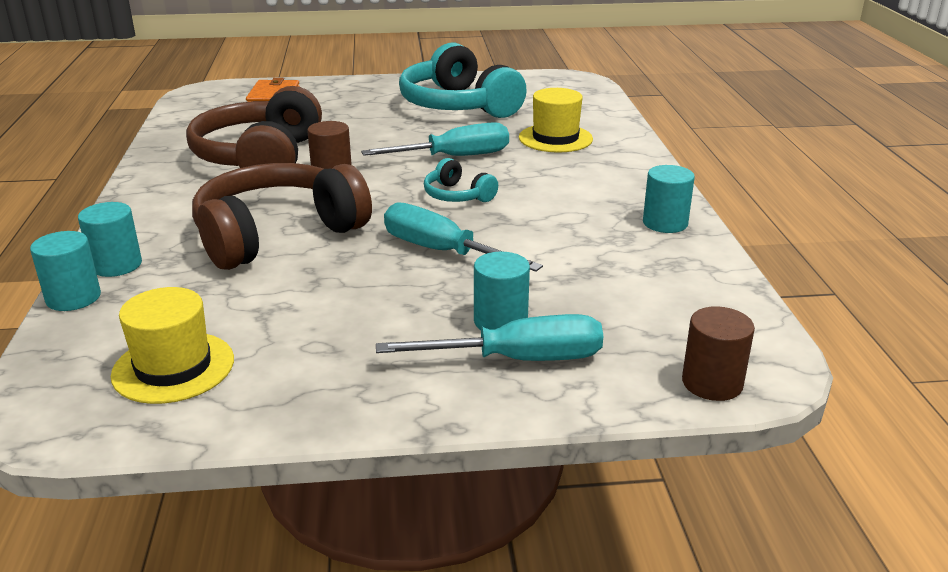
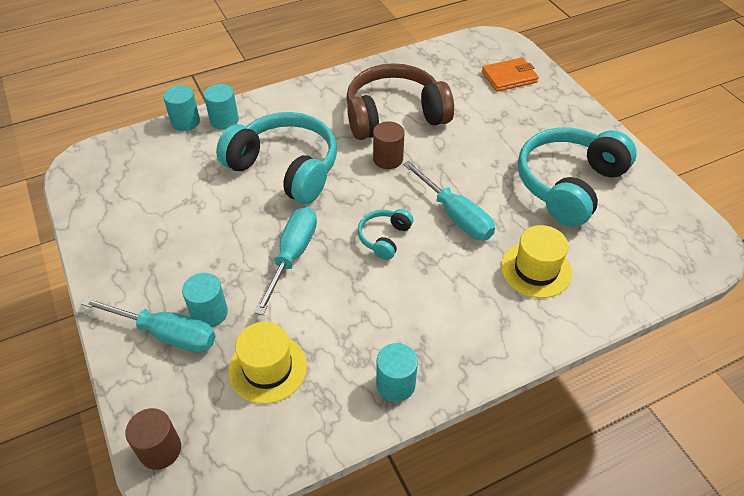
camera: 70 degrees right, 20 degrees up
(173, 367) = (129, 188): yellow hat -> yellow hat (268, 368)
(277, 234) = (285, 168): brown headphones -> turquoise headphones
(517, 359) = (166, 334): turquoise screwdriver -> turquoise screwdriver turned 45 degrees counterclockwise

